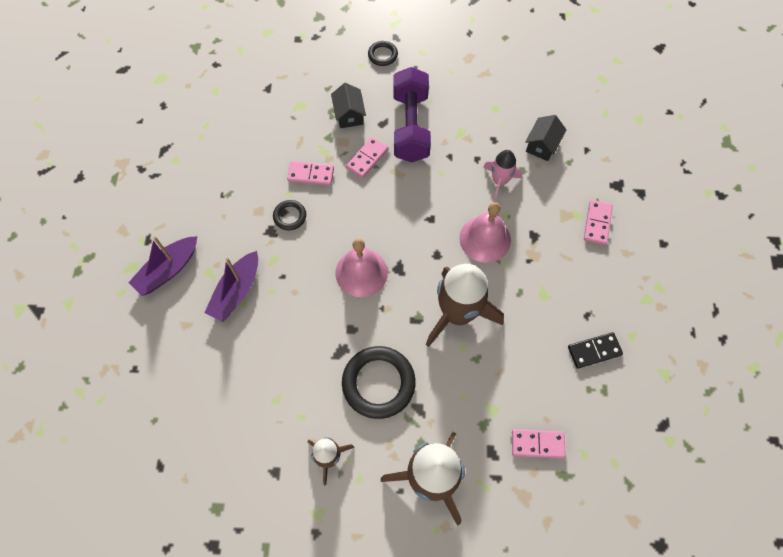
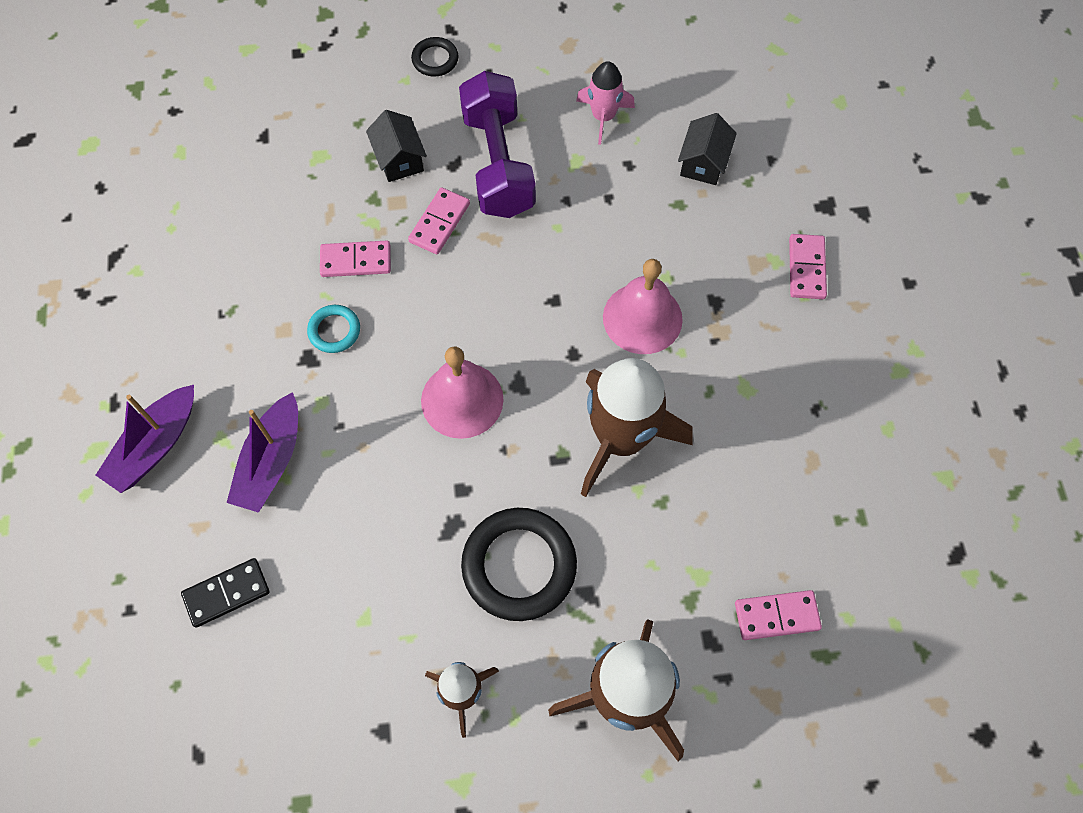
camera: 10 degrees left, 0 degrees up
(290, 216) = (334, 331): black ring -> turquoise ring
(499, 181) = (649, 227): pink rocket -> pink rocket (603, 117)
(594, 351) = (836, 461): black domino -> black domino (226, 593)

